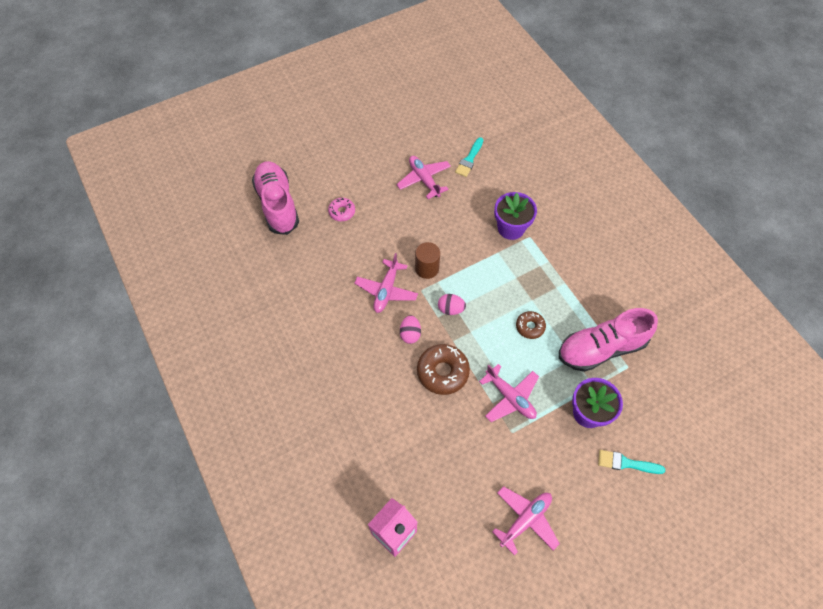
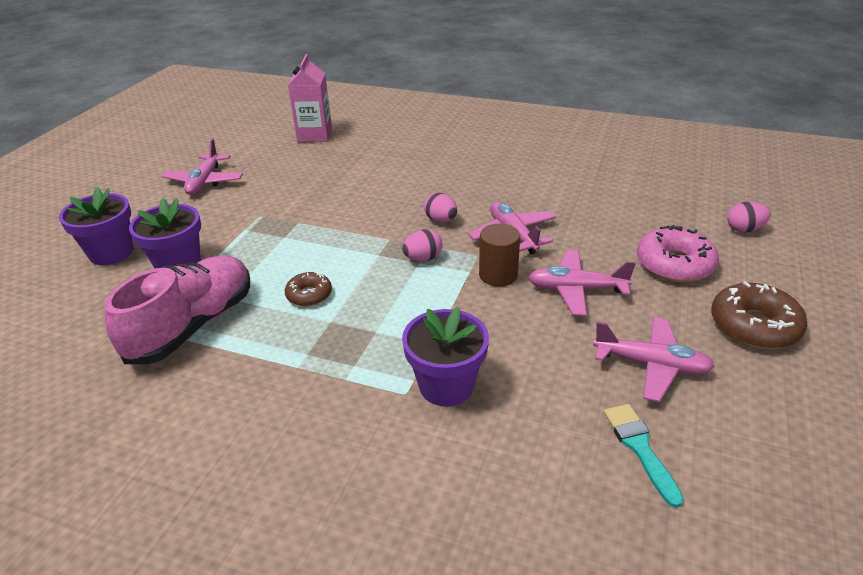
camera: 140 degrees right, 25 degrees down
(277, 204) = (744, 229): pink shoe -> pink egg
(342, 212) = (674, 264): pink donut -> pink donut, size x1.71
(442, 372) = (373, 215): brown donut -> brown donut (754, 326)
(510, 397) = (282, 234): pink plane -> pink plane (576, 289)
(626, 463) = (111, 253): turquoise brush -> purple flower pot

